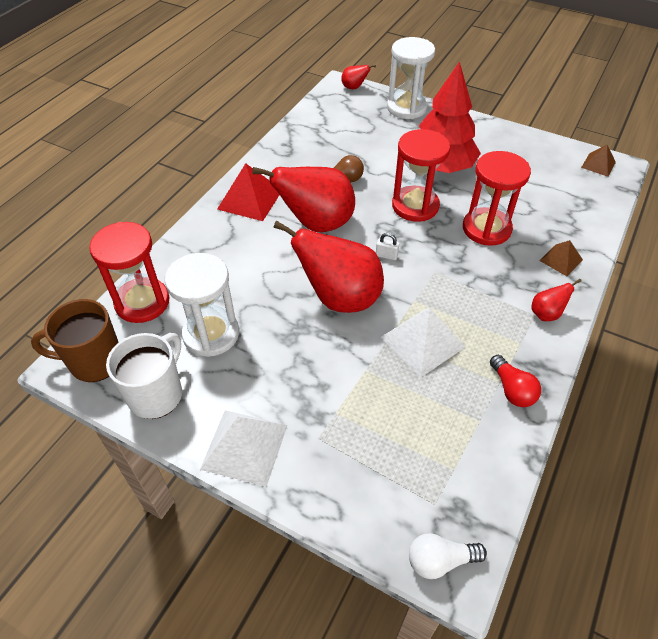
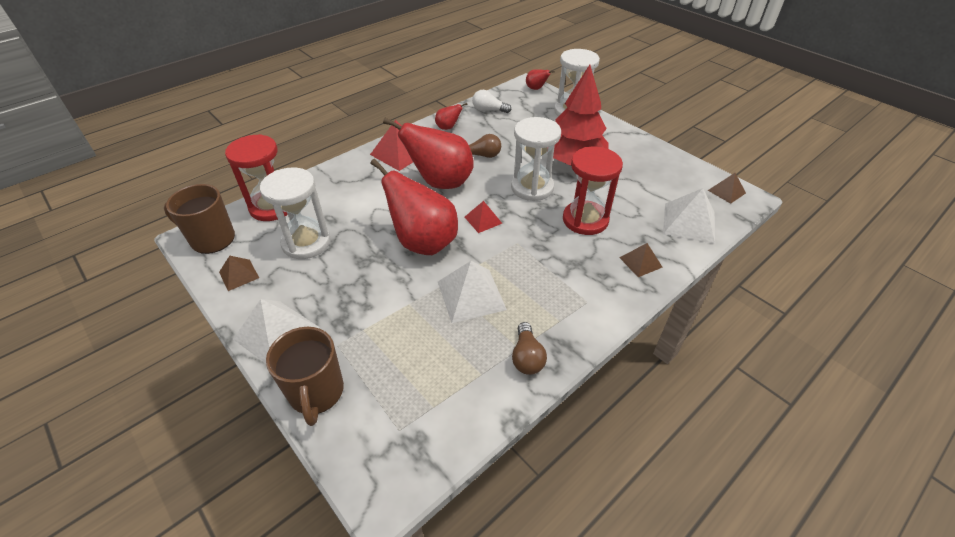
camera: 20 degrees right, 5 degrees down
(157, 394) = (239, 275): white mug -> brown pyramid
(329, 496) = (316, 393): none -> brown mug
(386, 255) = (483, 220): white padlock -> red pyramid
(415, 206) = (532, 187): red hourglass -> white hourglass
(440, 560) = (373, 478): white light bulb -> white light bulb (488, 110)
(512, 389) = (527, 357): red light bulb -> brown light bulb
(546, 314) = (598, 303): red pear -> red pear (448, 127)
(582, 206) = (689, 223): none -> white pyramid

